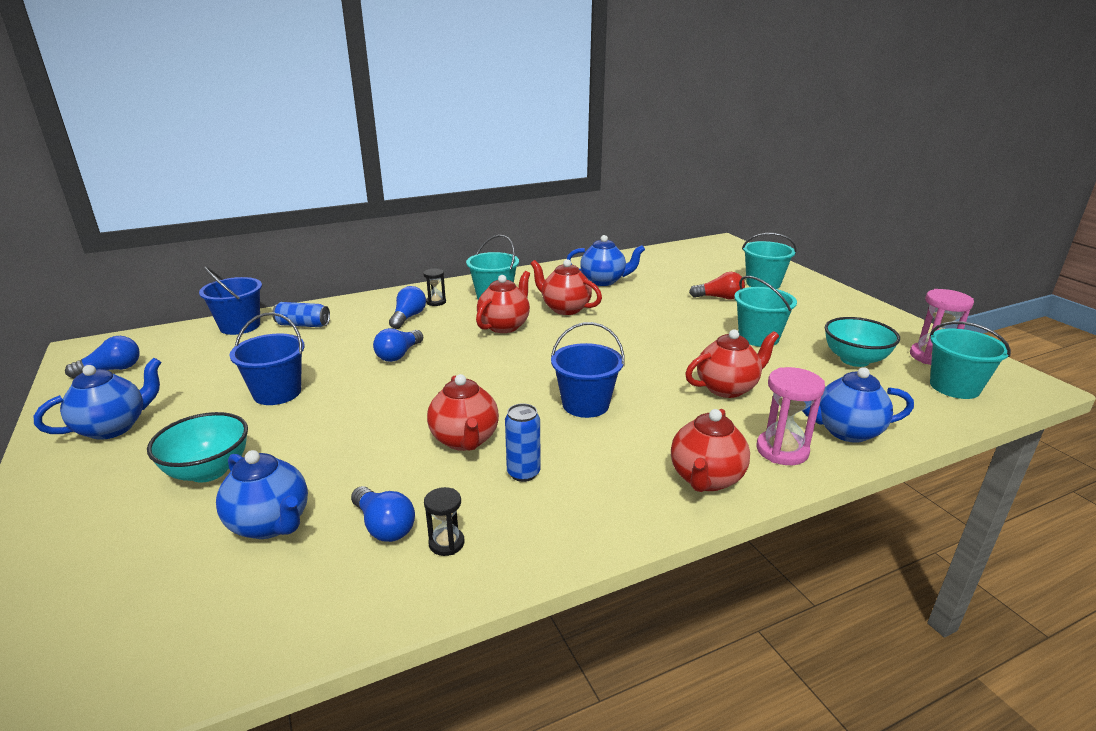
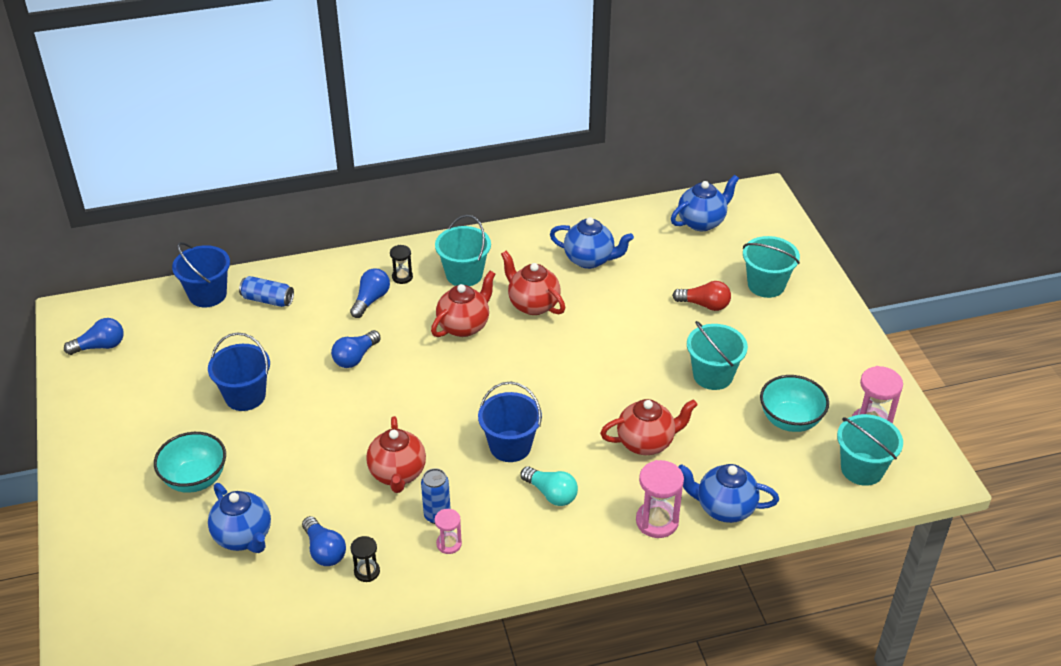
camera: 10 degrees right, 15 degrees up
(113, 427) = (115, 421): blue teapot -> blue teapot (702, 222)
(547, 500) = (449, 544): none -> pink hourglass
(649, 439) = (551, 494): none -> turquoise light bulb
(706, 479) = (579, 541): red teapot -> none

